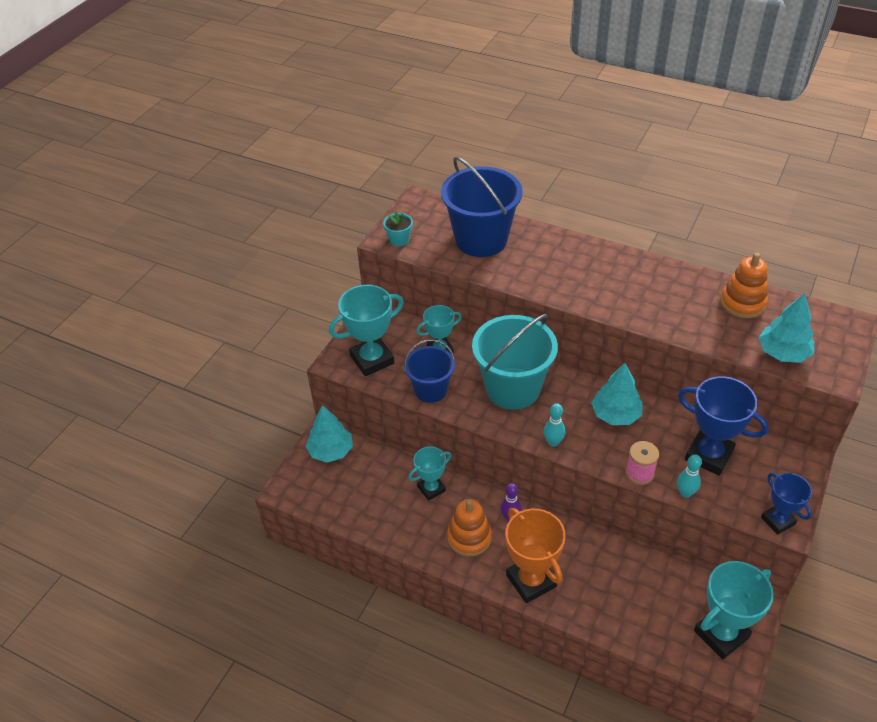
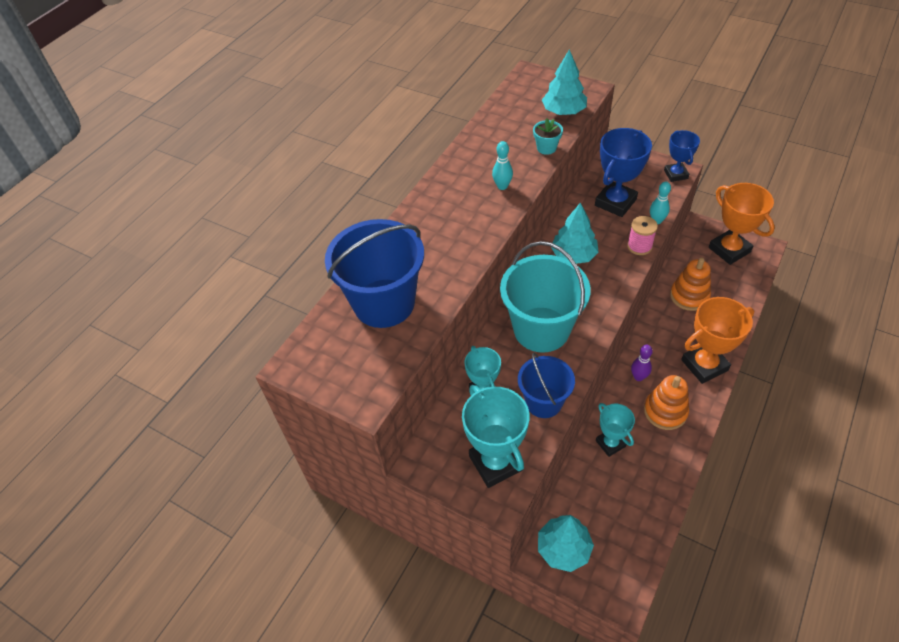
camera: 85 degrees left, 5 degrees up
(399, 240) = (369, 386): turquoise flower pot -> turquoise flower pot (546, 148)
(553, 442) = (609, 302): turquoise bowling pin -> turquoise bowling pin (502, 186)
(721, 634) = (729, 250): turquoise trophy -> orange trophy
(742, 303) = (503, 125): orange stacking toy -> orange stacking toy (689, 296)
(778, 521) = (675, 174): blue trophy -> blue trophy turned 75 degrees counterclockwise

